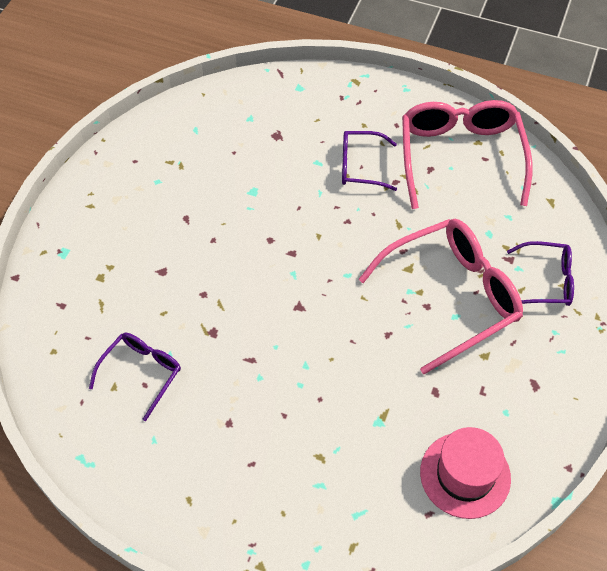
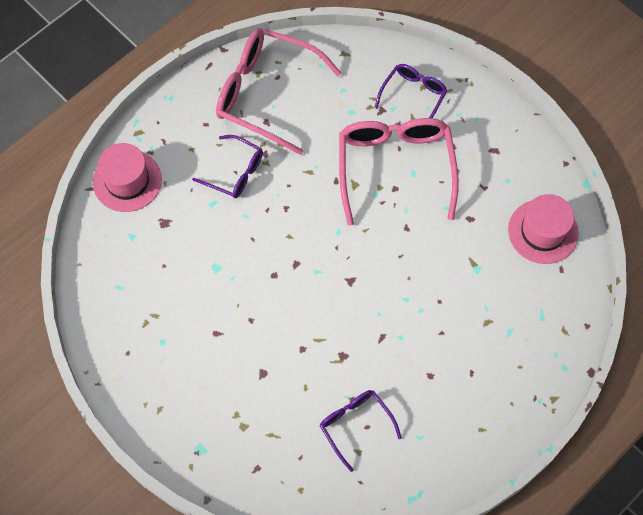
camera: 65 degrees left, 10 degrees up
(303, 93) = (127, 181): none -> pink hat
(360, 166) = (235, 172): purple glasses -> purple glasses turned 90 degrees counterclockwise

